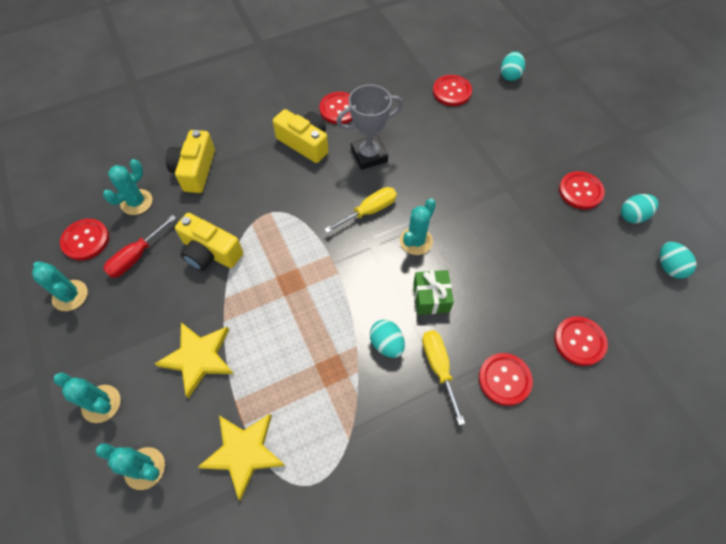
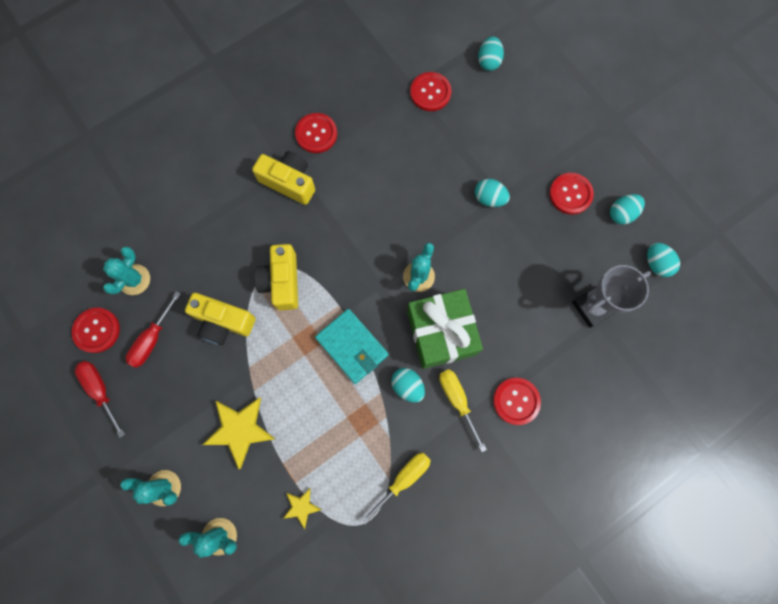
camera: 10 degrees left, 15 degrees up
(70, 295) = (101, 390): turquoise cactus -> red screwdriver
(195, 170) = (184, 233): yellow camera -> yellow camera (282, 281)
(244, 452) = (301, 507): yellow star -> yellow star, size x0.53
(335, 295) = (352, 347): none -> turquoise wallet
(369, 155) = (357, 186): grey trophy -> grey trophy (592, 307)
(369, 211) = (368, 251): yellow screwdriver -> yellow screwdriver (403, 479)
(431, 297) = (441, 333): green gift -> green gift, size x1.83
(497, 183) = (489, 198): none -> turquoise egg
(579, 341) = (579, 353): red button -> none

